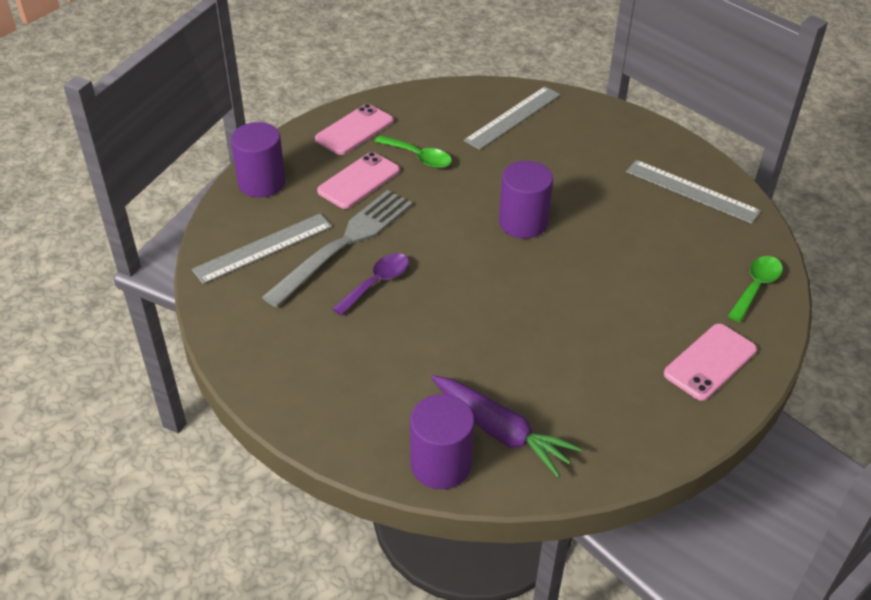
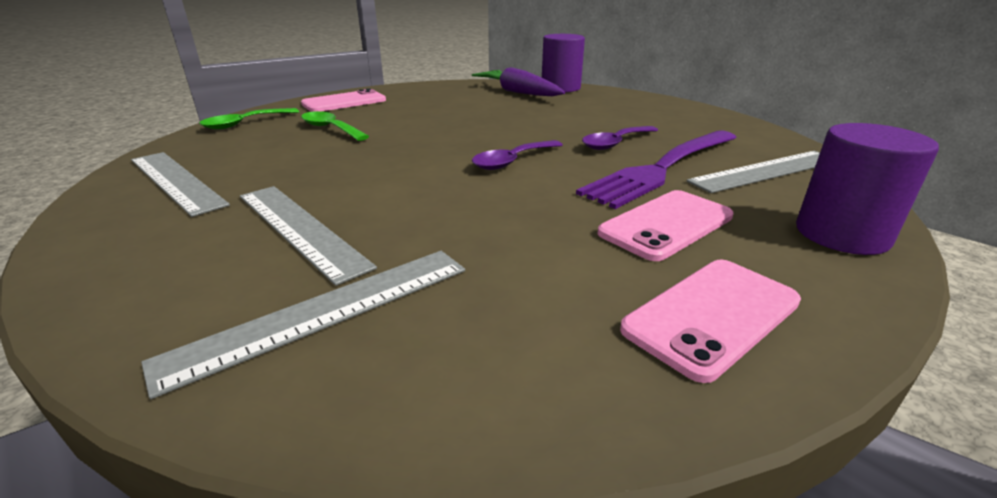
camera: 170 degrees left, 15 degrees down
(344, 244) = (663, 168): grey fork -> purple fork
(419, 157) = (560, 250): green spoon -> green spoon (330, 129)
(464, 241) = (512, 161): none -> purple spoon
(523, 222) = (430, 170): purple cylinder -> none
(565, 158) = (299, 228): none -> grey ruler

